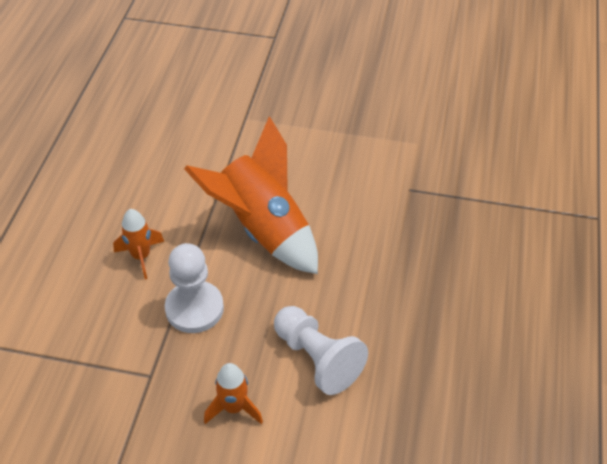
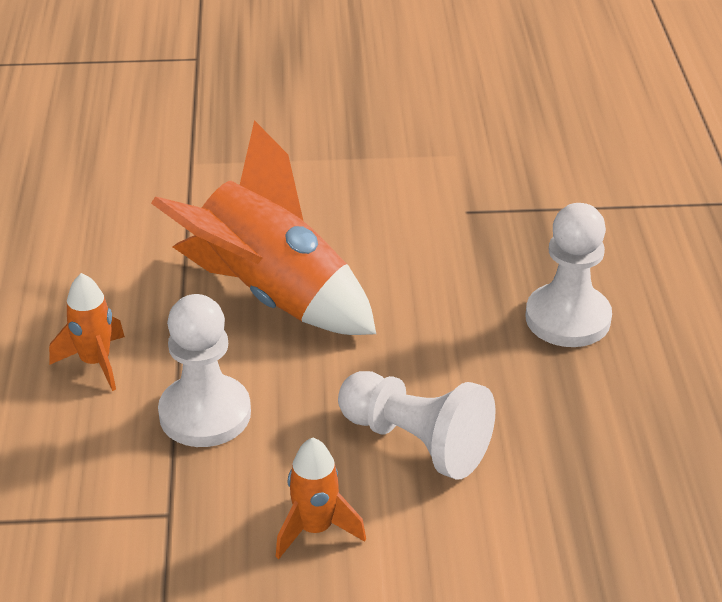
camera: 15 degrees left, 10 degrees down
(447, 286) = (567, 318): none -> white pawn

